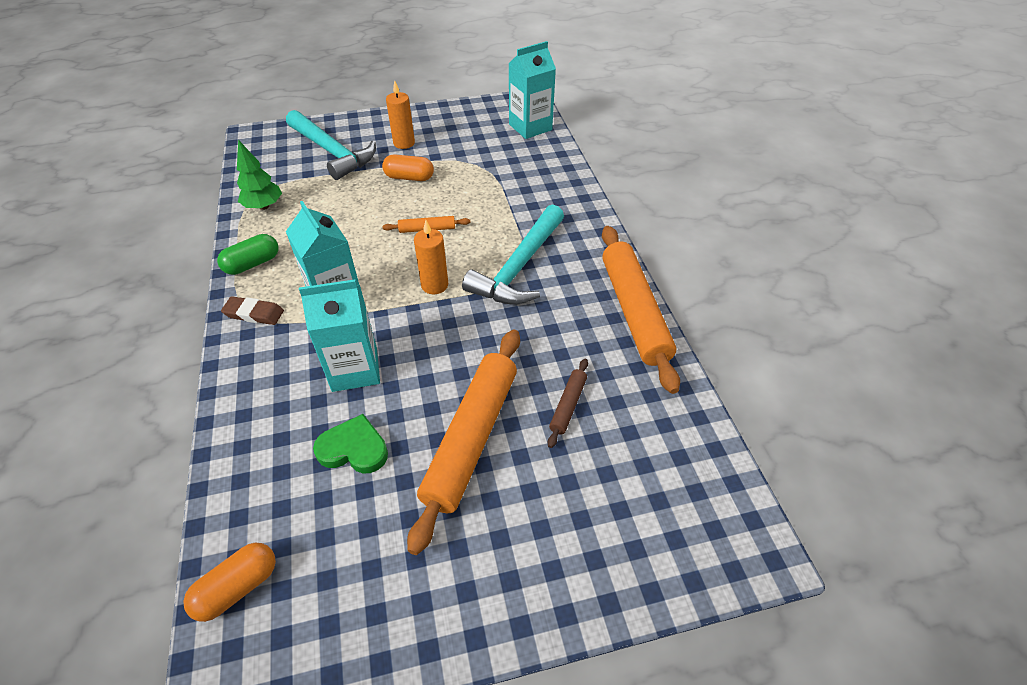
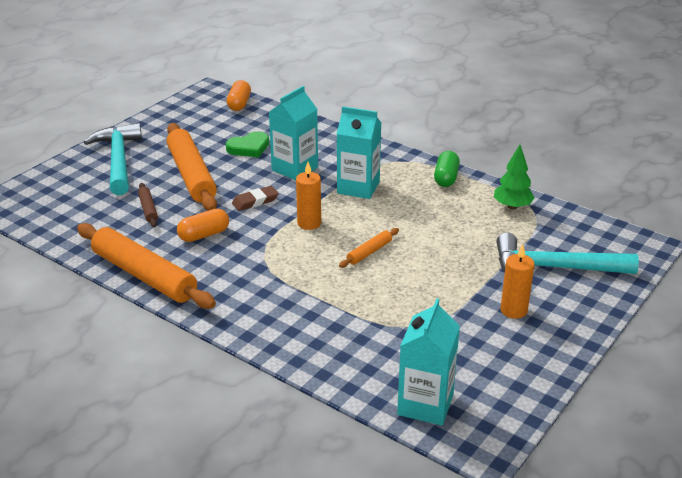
camera: 140 degrees right, 15 degrees down
(254, 314) = (395, 161): brown eraser -> brown eraser (255, 201)
(409, 177) = (451, 282): orange capsule -> orange capsule (204, 235)
(519, 267) = (263, 262): turquoise hammer -> turquoise hammer (118, 160)

